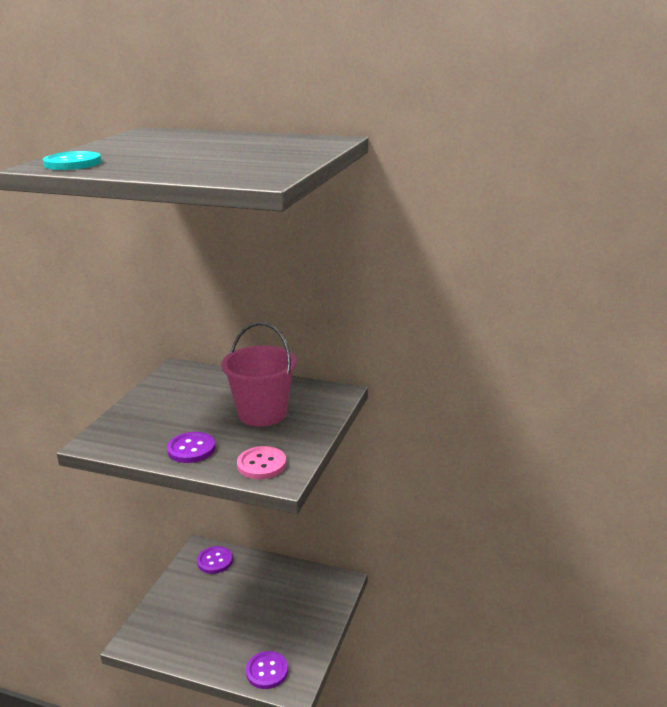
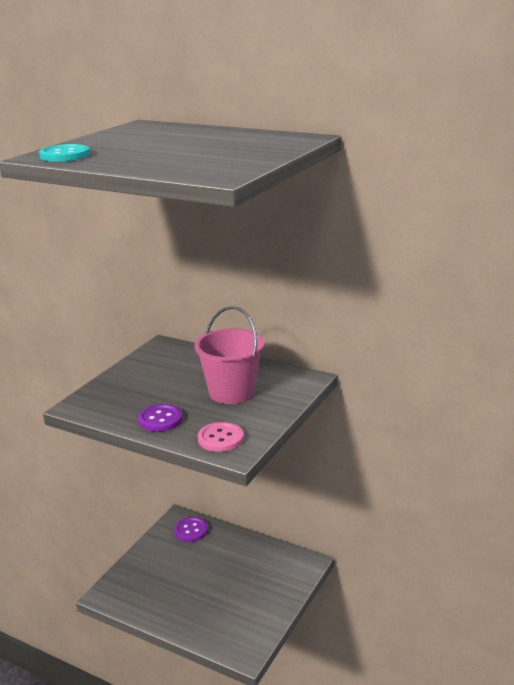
camera: 10 degrees right, 0 degrees up
(267, 671) = (223, 636): purple button -> none

